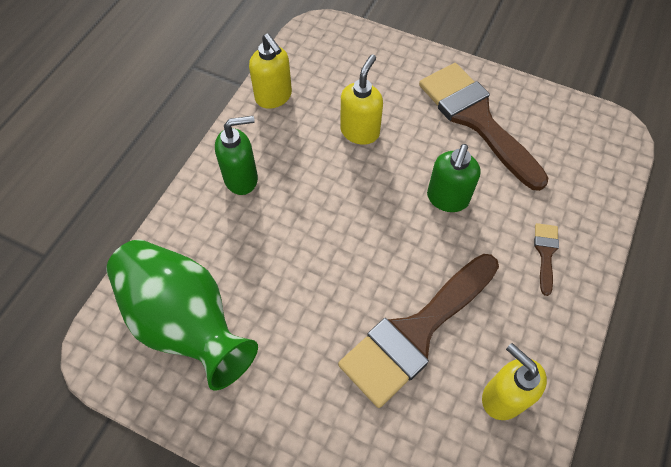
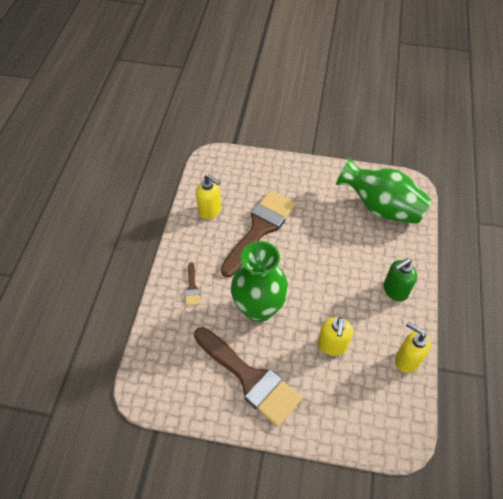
camera: 165 degrees right, 5 degrees down
(447, 199) = (259, 308): green soap dispenser -> green vase

